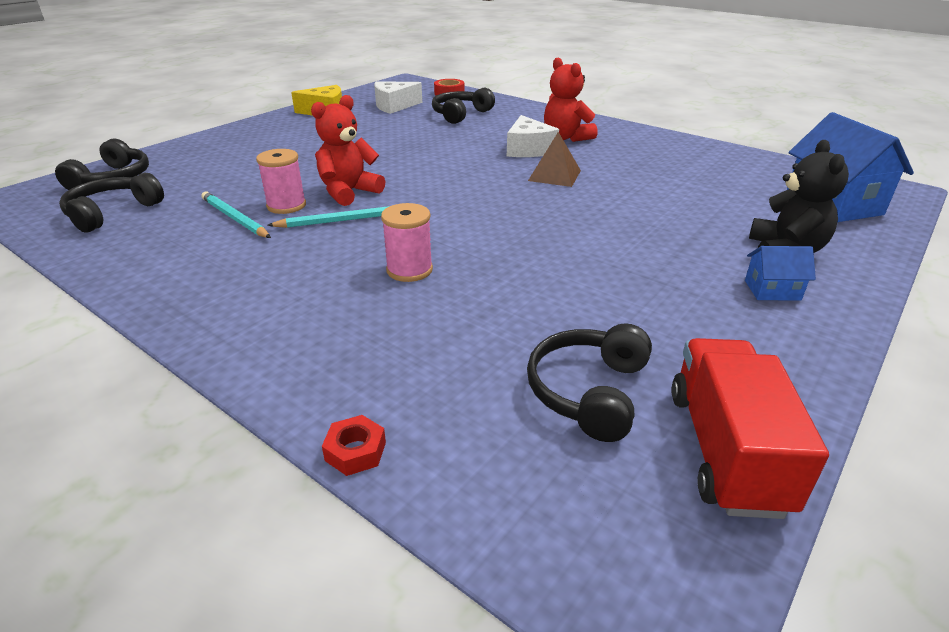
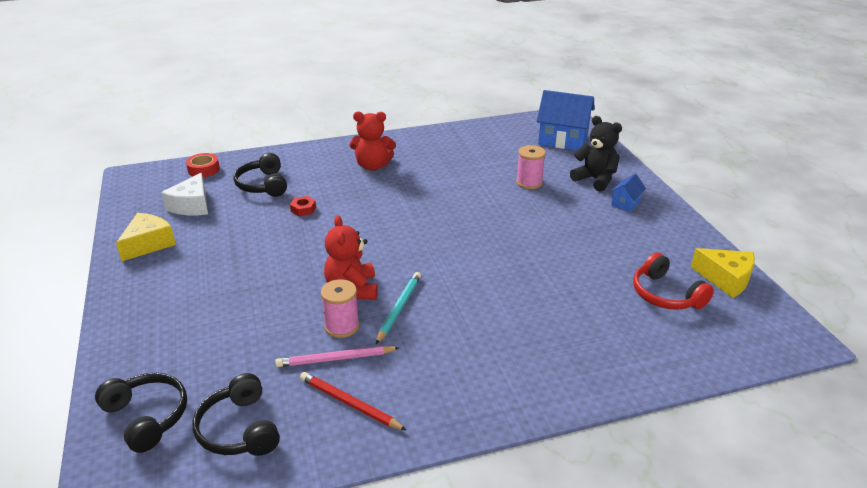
camera: 55 degrees left, 0 degrees up
(172, 244) = (349, 404): none -> red pencil
(234, 218) = (336, 359): turquoise pencil -> pink pencil
(355, 451) = (664, 384): red nut -> red nut (303, 209)
(409, 270) = (500, 304): pink spool -> pink spool (529, 182)
(528, 149) = (373, 188): white cheese -> none
(554, 175) = (428, 198): brown pyramid -> none
(589, 392) = (666, 294): black headphones -> red headphones
(726, 450) = (726, 279): red truck -> yellow cheese

